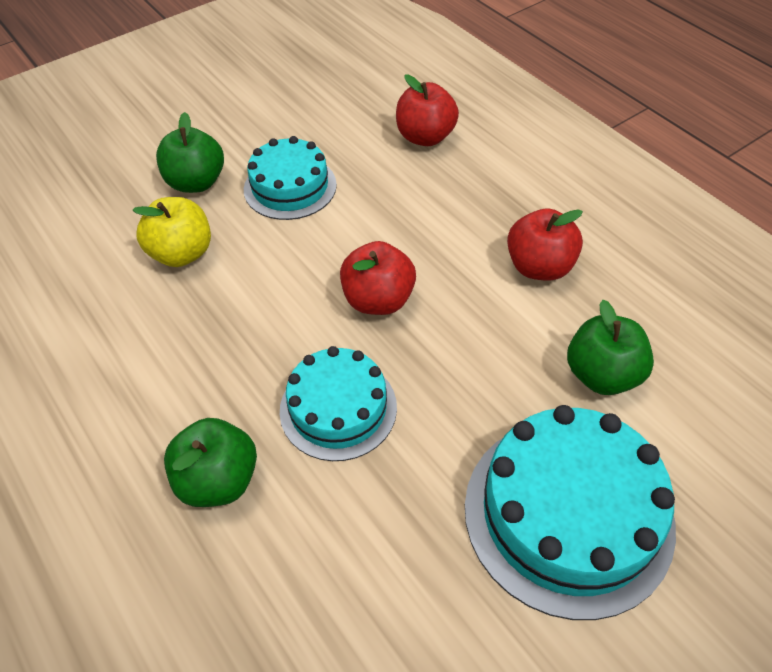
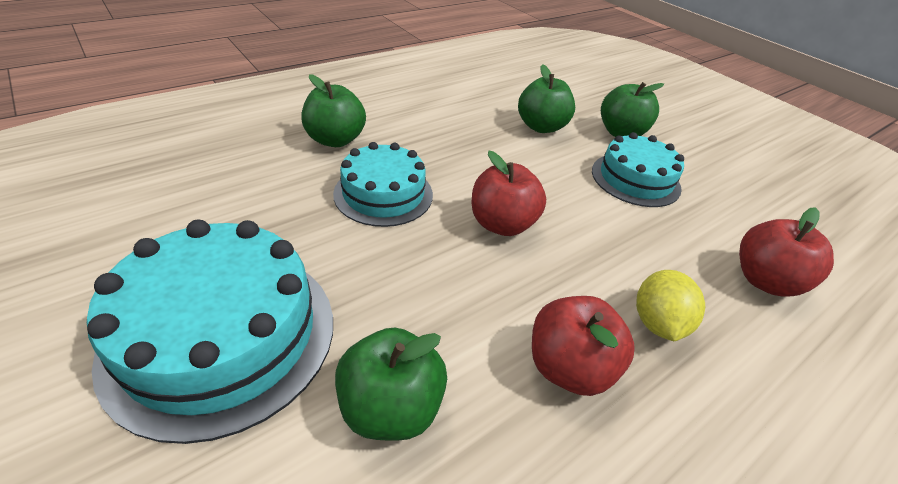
camera: 85 degrees right, 10 degrees down
(182, 253) = (541, 127): yellow apple -> green apple
(484, 209) = (657, 323): none -> yellow lemon

